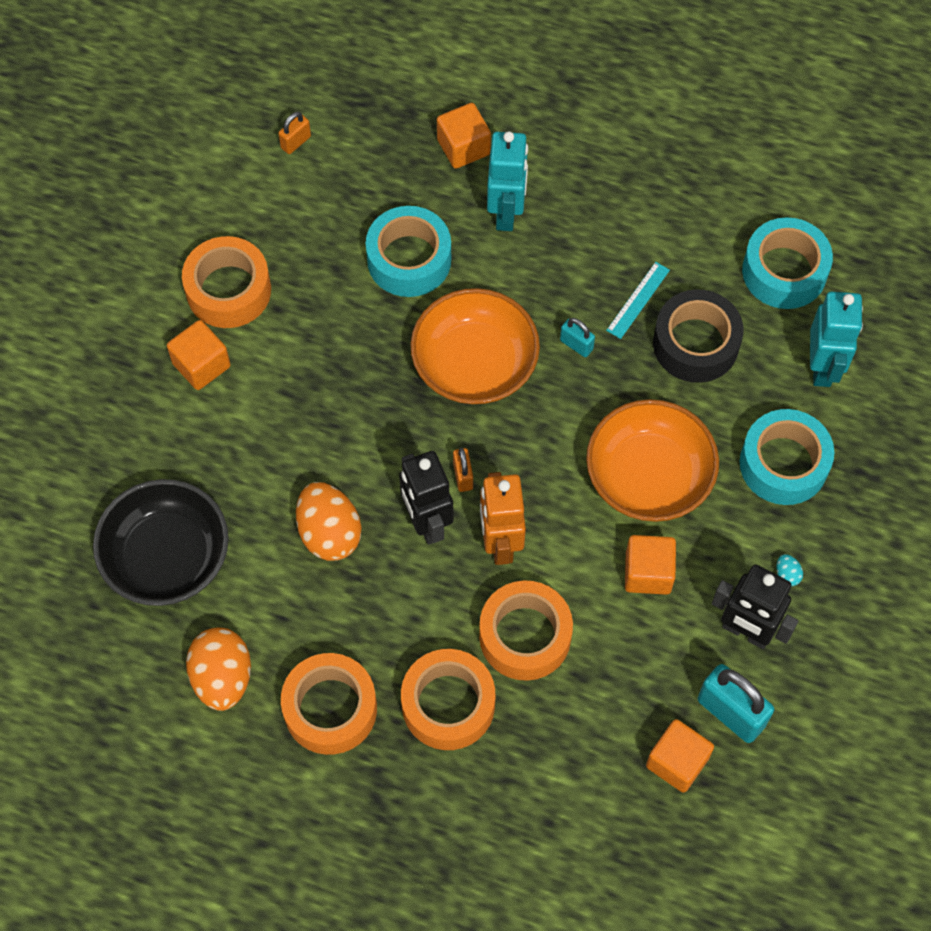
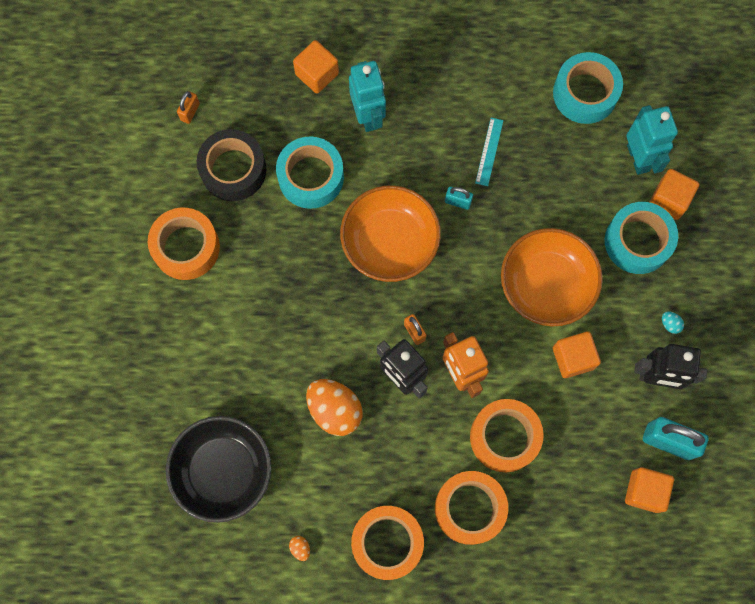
camera: 20 degrees left, 10 degrees up
(201, 365) = (189, 313): orange cube -> orange cube (669, 200)
(222, 677) = (300, 548): orange egg -> orange egg, size x0.40
(695, 344) = (542, 171): black tape -> black tape (233, 170)

